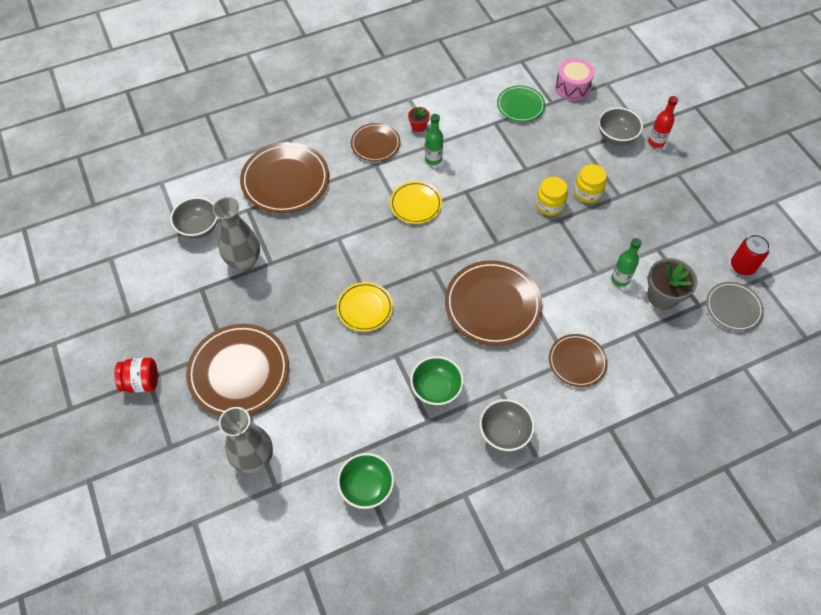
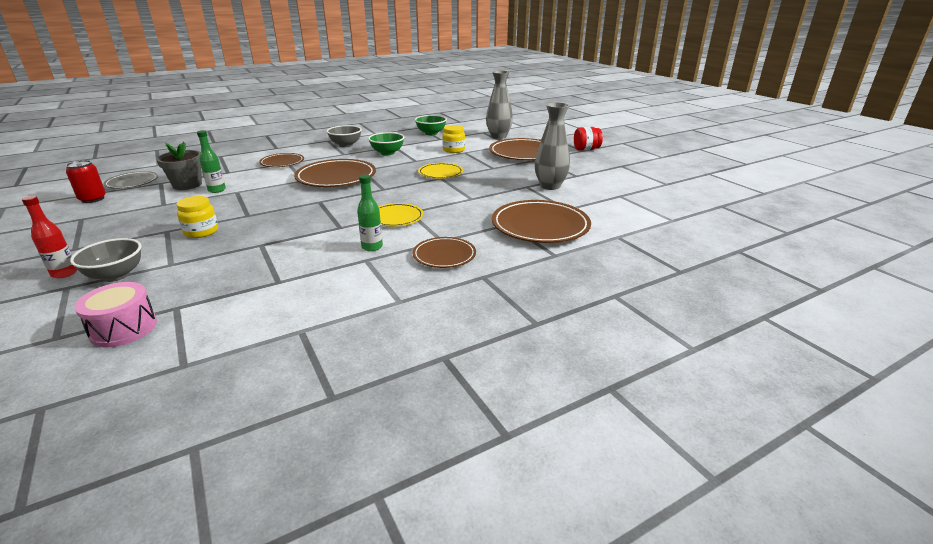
camera: 175 degrees right, 30 degrees down
(199, 228) = (605, 198): grey bowl -> none
(418, 126) = (387, 273): red flower pot -> none
(520, 106) = (229, 301): green plate -> none
(549, 205) = (251, 223): yellow jar -> yellow jar (454, 150)

